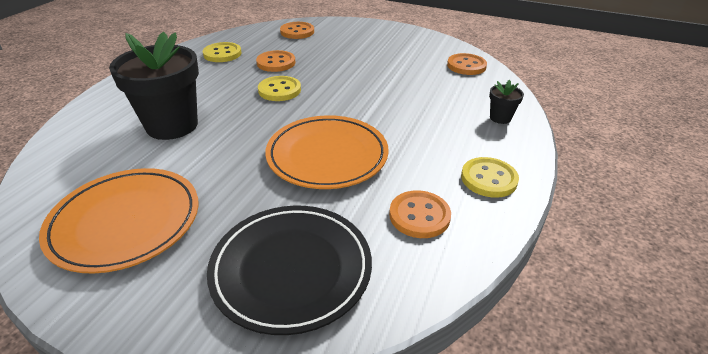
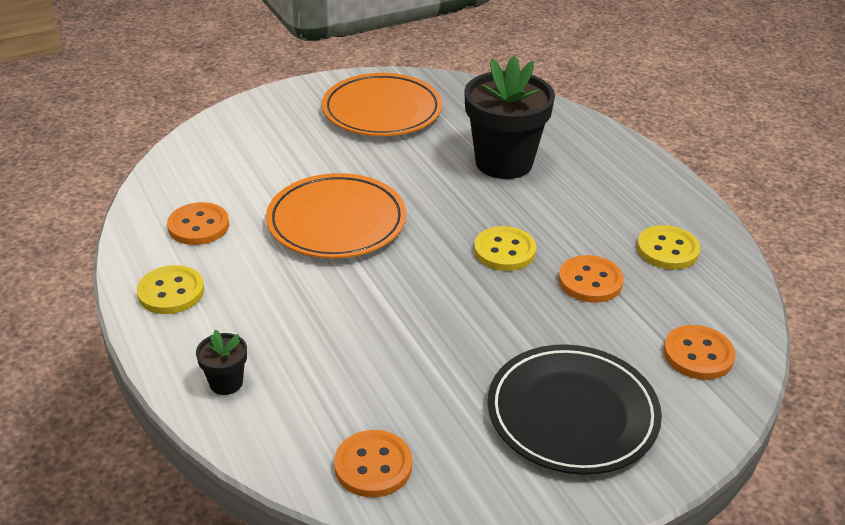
camera: 130 degrees right, 0 degrees up
(291, 269) = (242, 152): black plate -> black plate (572, 414)

